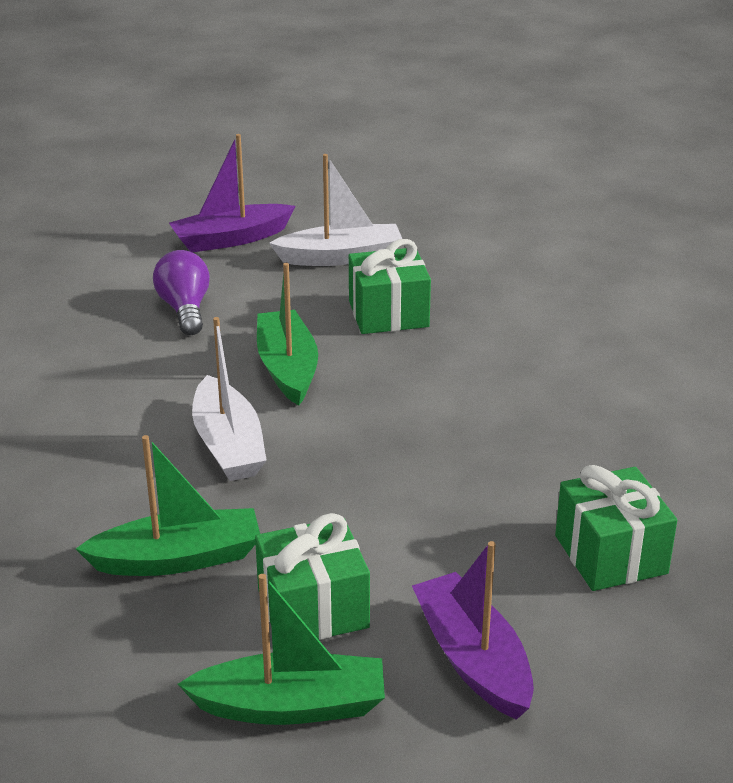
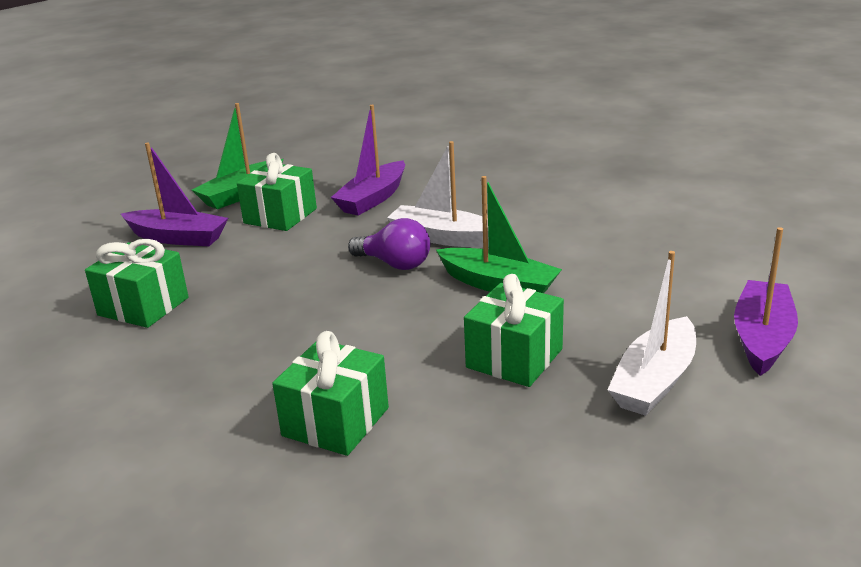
camera: 135 degrees right, 5 degrees down
(178, 558) = (373, 199): green boat -> purple boat
(185, 309) = (642, 276): purple light bulb -> purple light bulb (394, 264)
(563, 345) = (335, 422): none -> green gift

